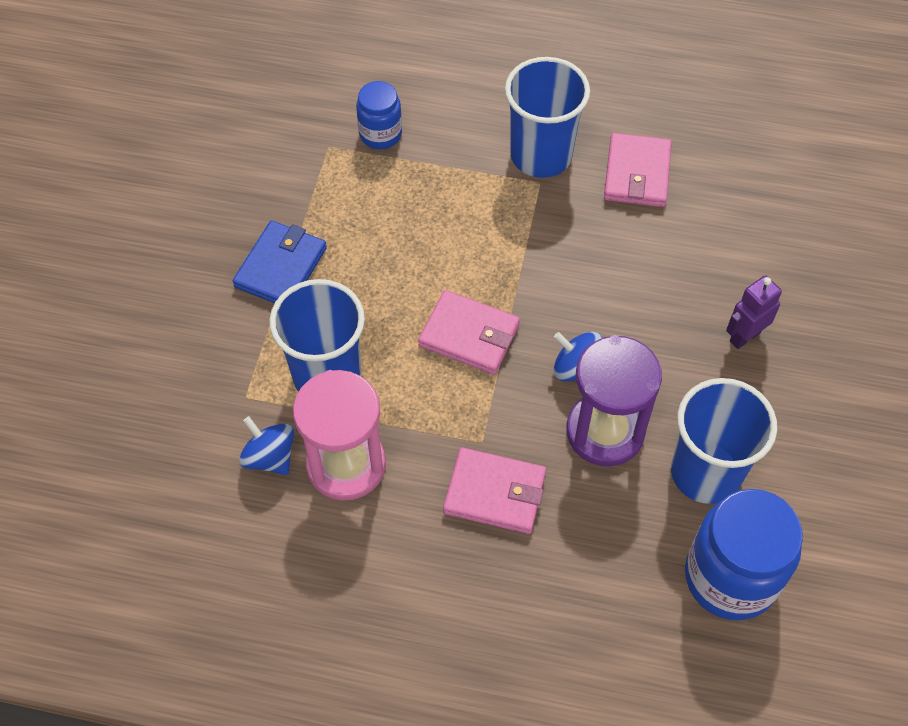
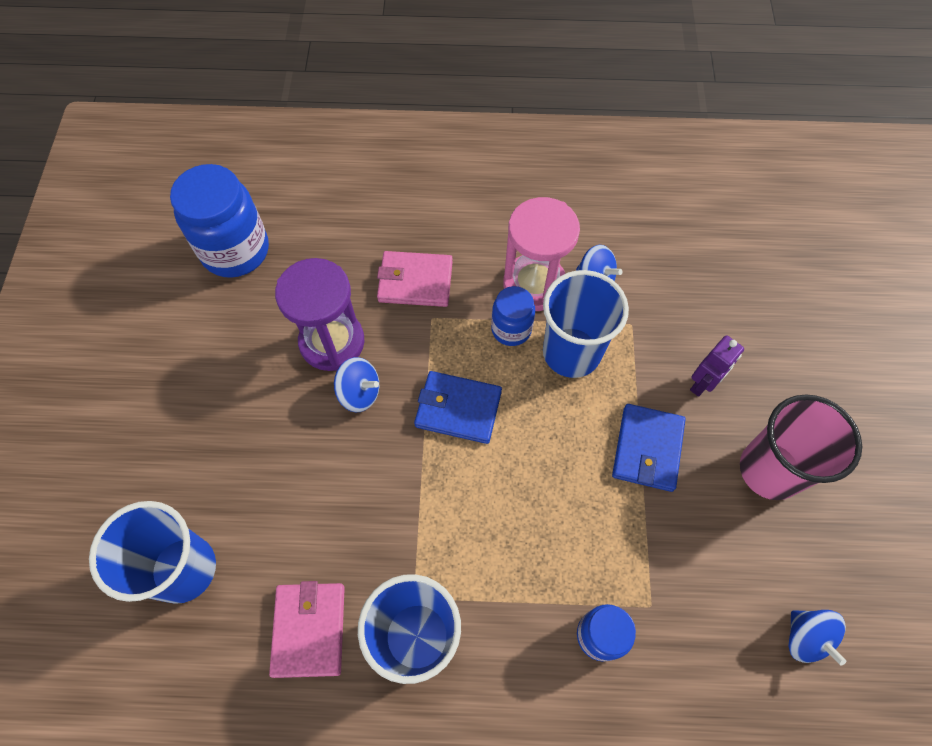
camera: 170 degrees right, 5 degrees up
(167, 231) = (769, 470): none -> pink cup
(205, 108) = (805, 637): none -> blue spinning top
(389, 413) = (511, 329): none -> blue jar
(469, 335) = (458, 409): pink wallet -> blue wallet
(705, 472) = (250, 322): blue cup -> blue cup (183, 569)
(744, 336) = (207, 449): purple robot -> purple robot (702, 384)

